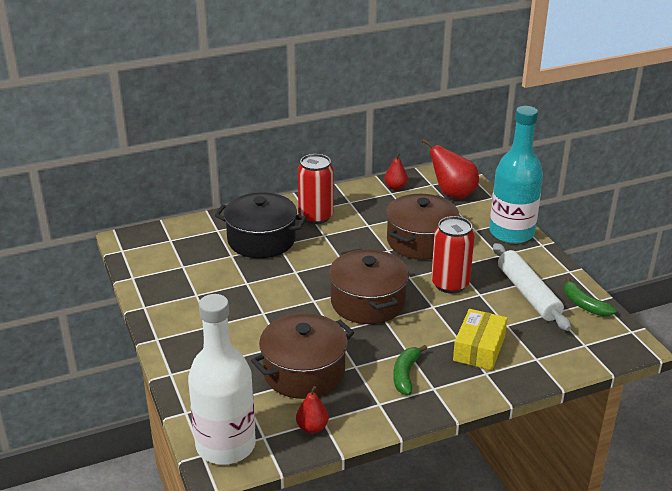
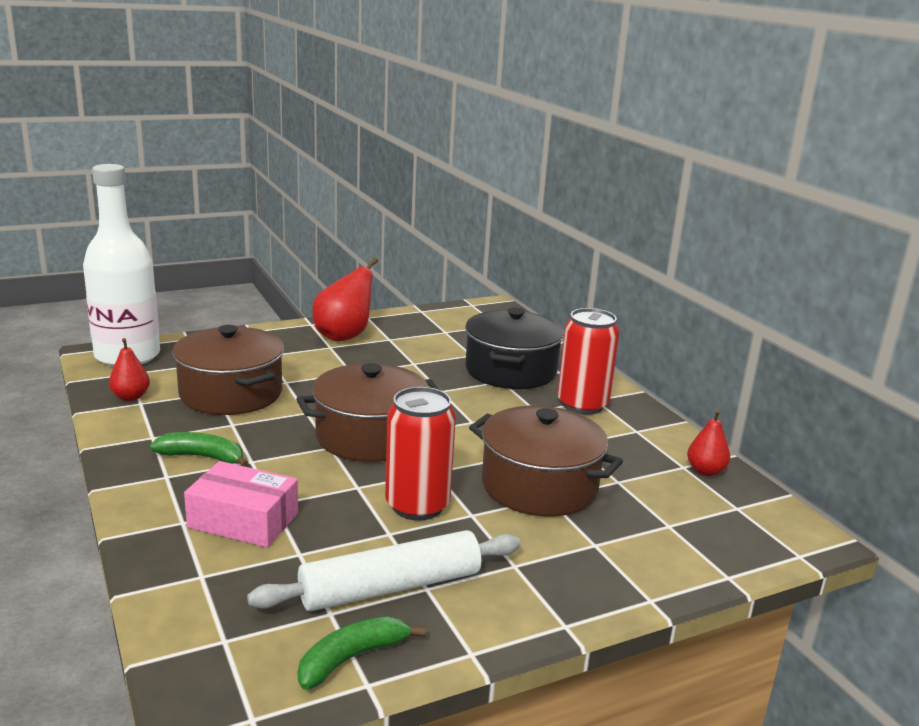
camera: 85 degrees right, 10 degrees down
(452, 194) = (715, 528): red pear -> red pear (344, 336)
(479, 348) = (243, 520): yellow box -> pink box
(511, 233) = (598, 588): turquoise bottle -> none

